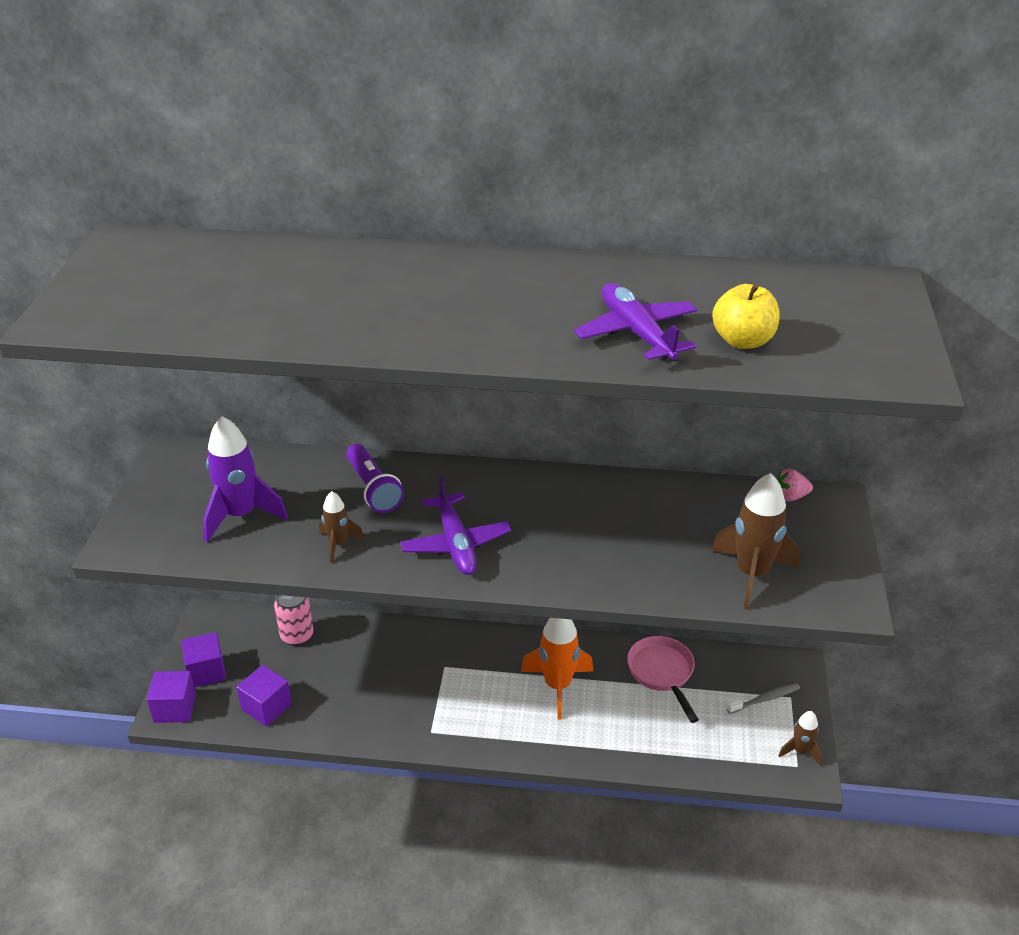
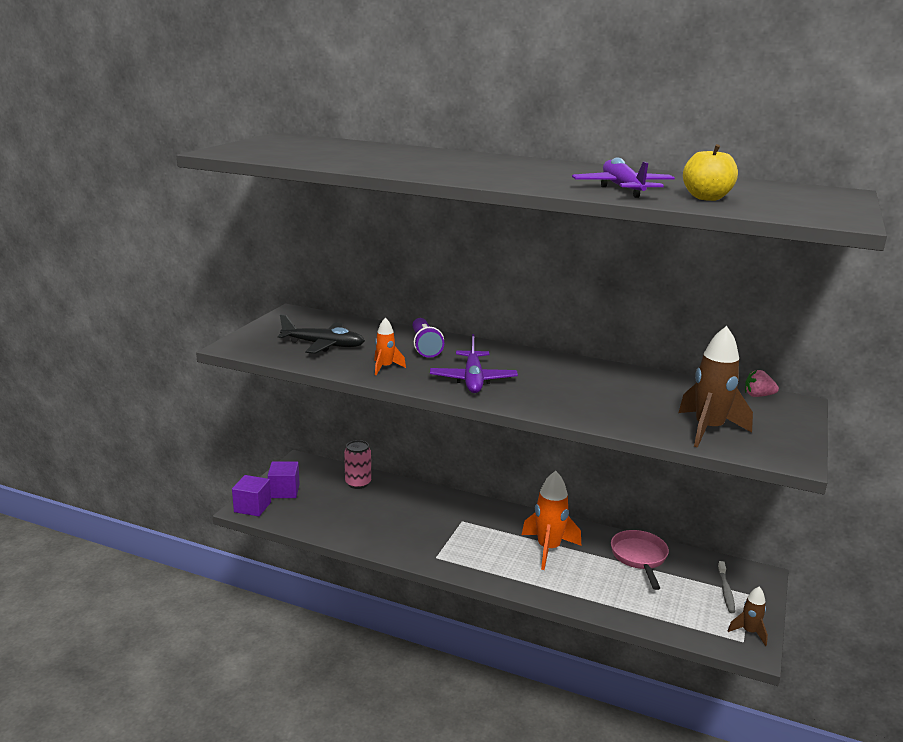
camera: 15 degrees right, 15 degrees down
(241, 515) = (323, 345): purple rocket -> black plane
(266, 707) = (318, 519): purple cube -> none
(338, 544) = (385, 367): brown rocket -> orange rocket
(765, 699) = (726, 591): grey toothbrush -> grey toothbrush turned 105 degrees clockwise

